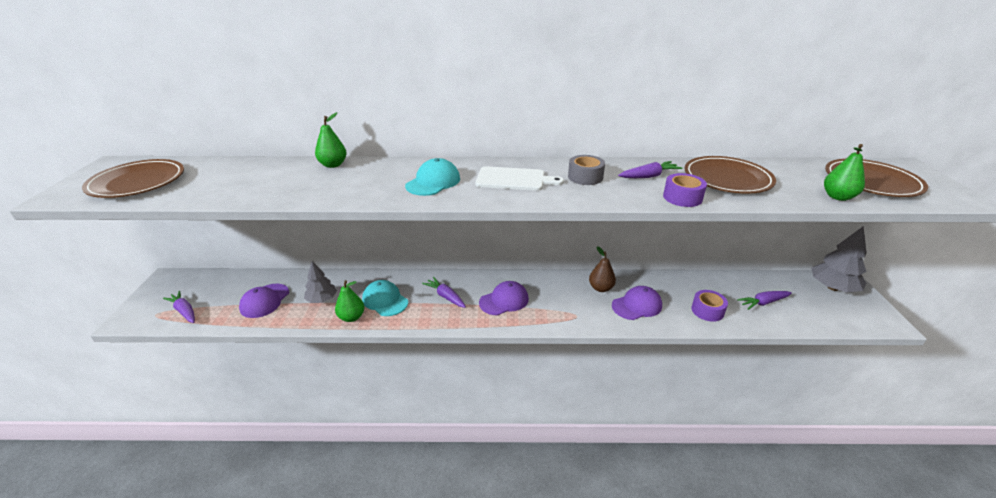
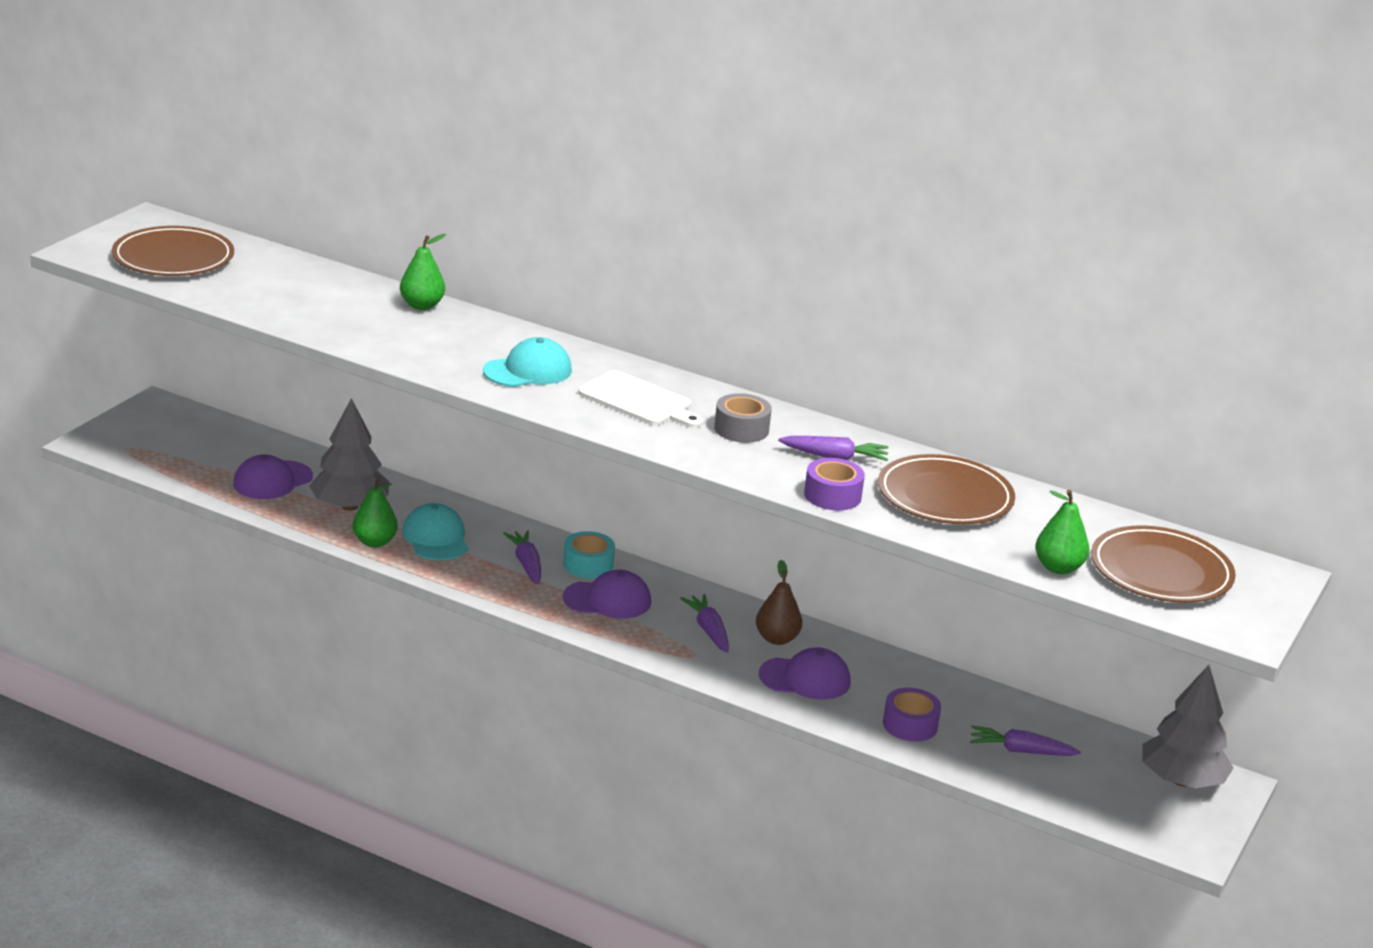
camera: 25 degrees right, 5 degrees down
(184, 311) = (164, 457): purple carrot -> purple carrot (709, 630)
(322, 299) = (349, 506): grey tree -> grey tree, size x1.55
(476, 284) = (588, 565): none -> turquoise tape

